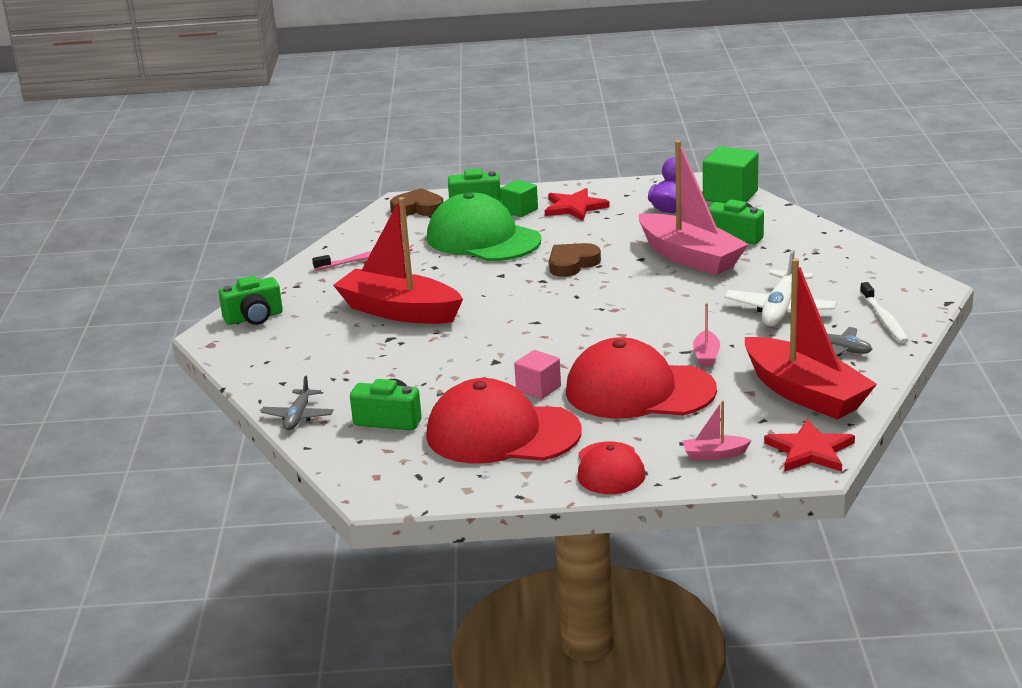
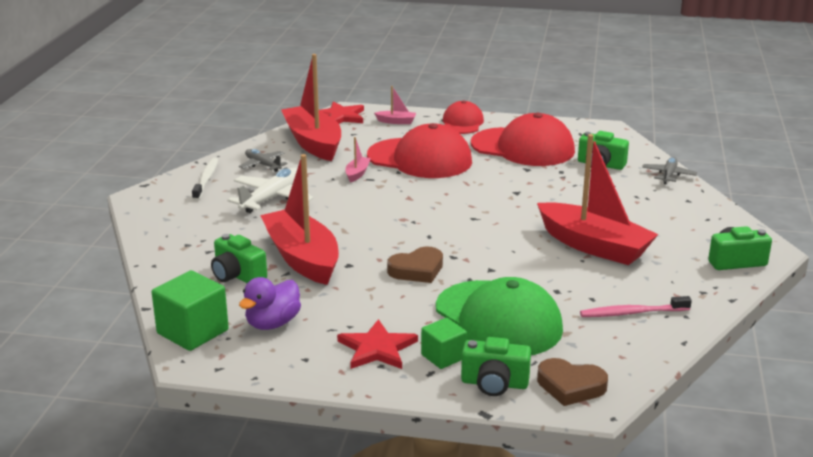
camera: 170 degrees left, 0 degrees up
(538, 388) = (489, 169): pink cube -> none
(690, 257) = (302, 258): pink boat -> red boat

